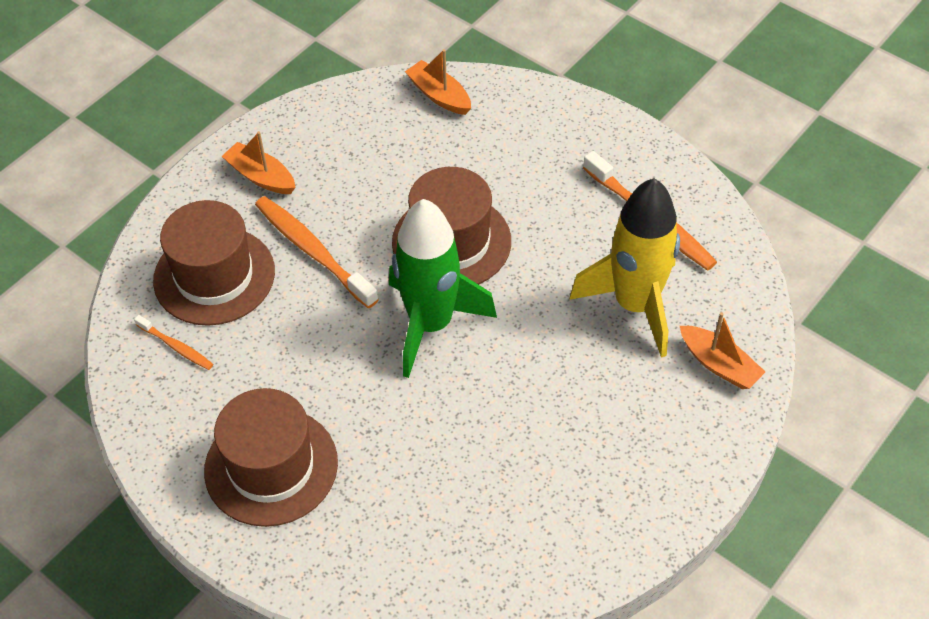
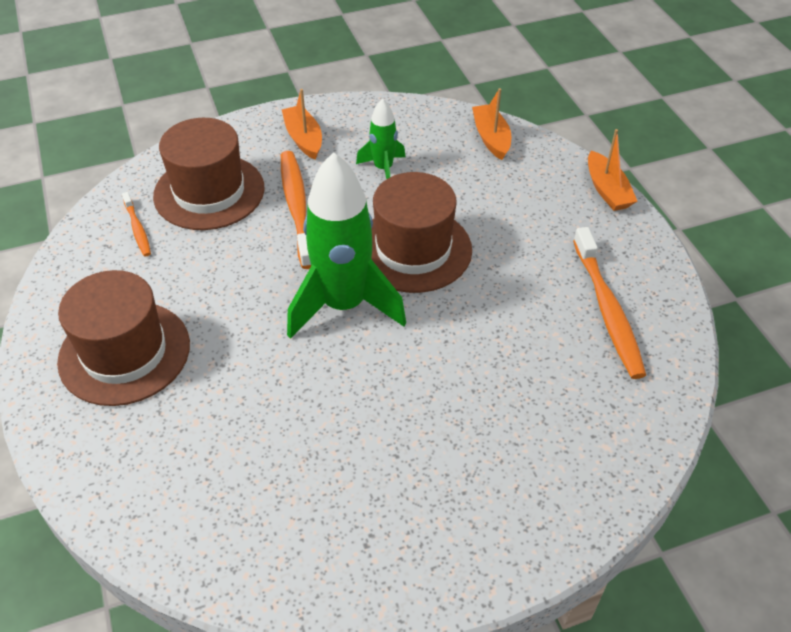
camera: 30 degrees right, 5 degrees down
(363, 174) = (383, 169): none -> green rocket
(635, 305) = (539, 376): yellow rocket -> none
(719, 364) = (583, 470): orange boat -> orange boat (607, 190)

